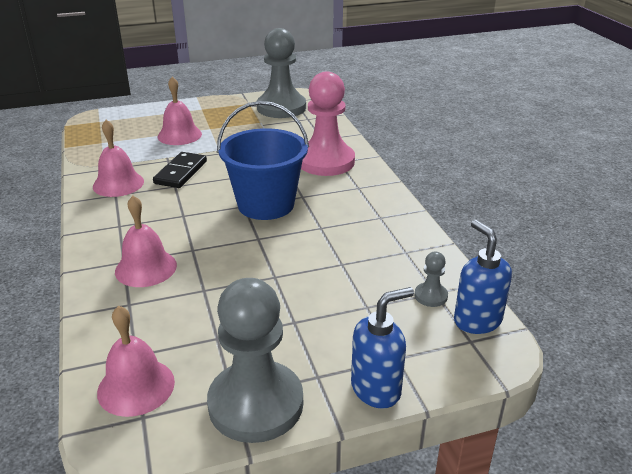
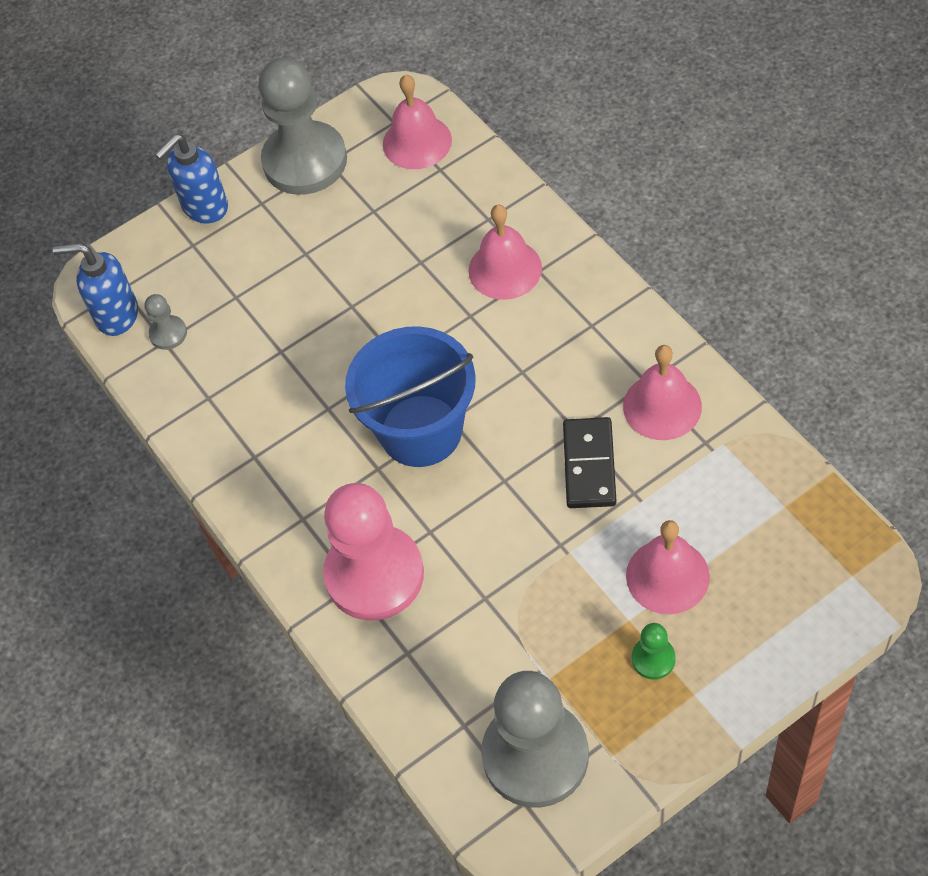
camera: 170 degrees right, 25 degrees up
(209, 118) = (653, 659): none -> green pawn
(477, 320) = (116, 315): blue soap dispenser -> blue soap dispenser turned 135 degrees clockwise

